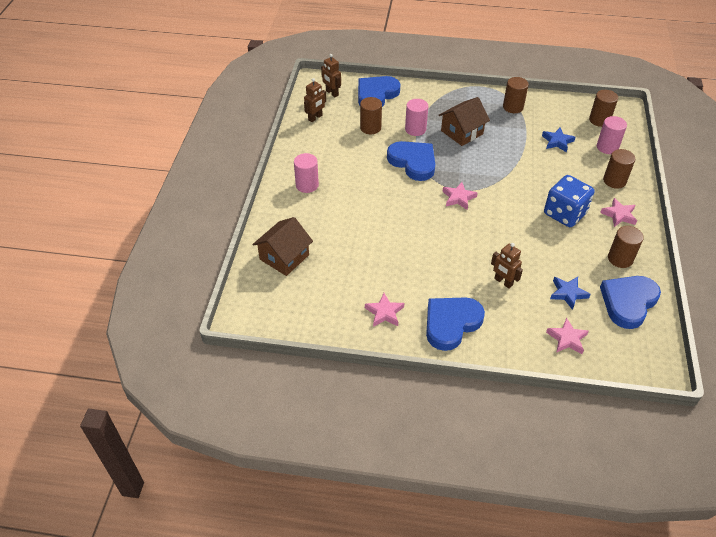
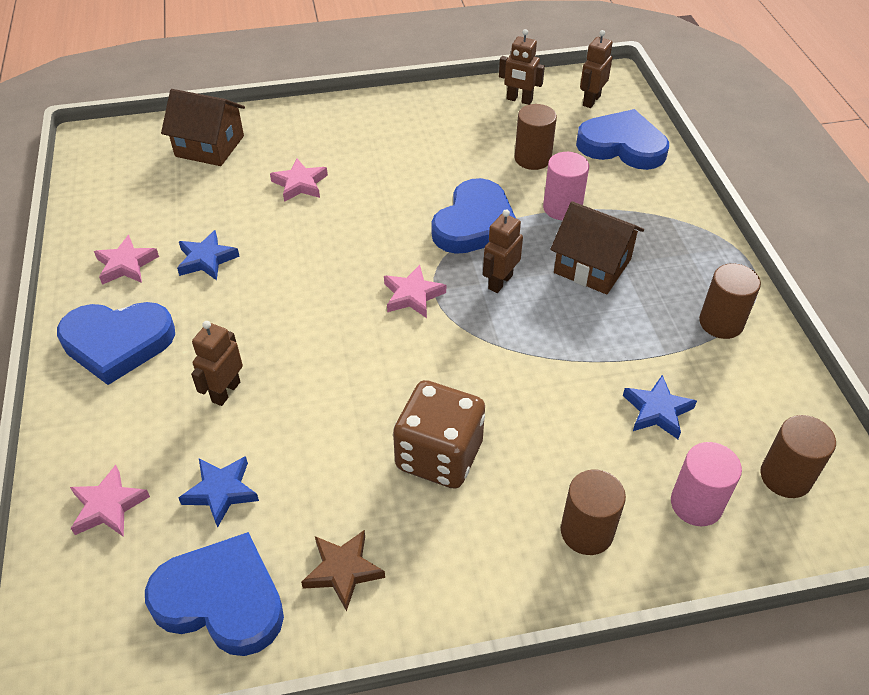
camera: 70 degrees right, 0 degrees up
(307, 185) = (363, 129): pink cylinder -> none
(395, 274) = (206, 259): none -> blue star
(451, 323) = (117, 343): blue heart -> blue heart turned 150 degrees clockwise
(461, 165) = (500, 282): none -> brown robot
(564, 214) = (439, 455): blue dice -> brown dice
(619, 215) = (477, 553): pink star -> pink star (300, 184)
(620, 259) = (343, 570): brown cylinder -> brown star

